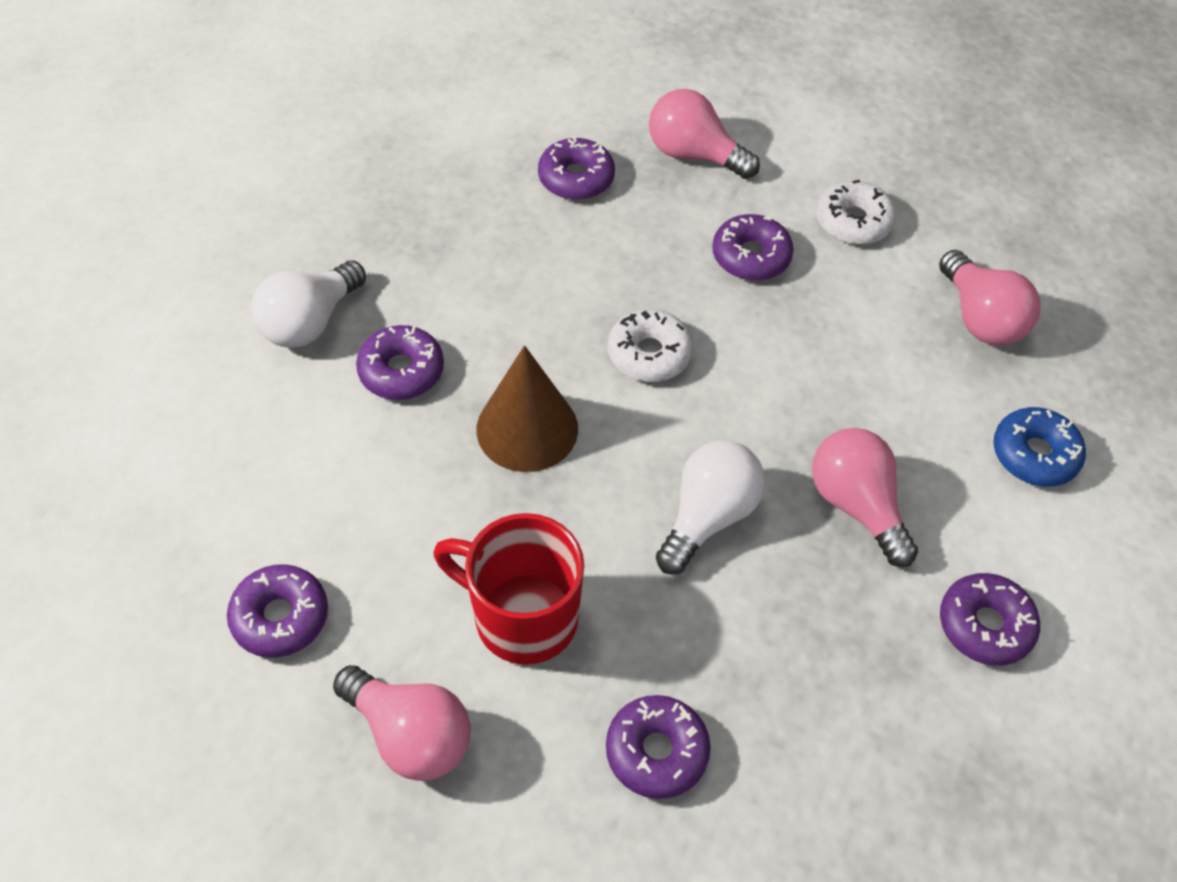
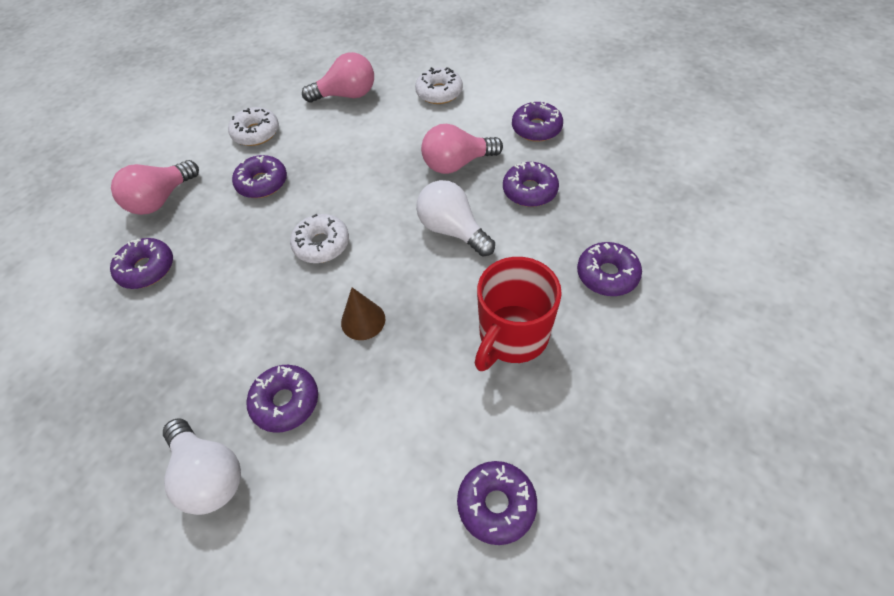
camera: 75 degrees left, 0 degrees up
(410, 735) = (596, 412): pink light bulb -> none
(527, 428) = (363, 320): brown cone -> brown cone, size x0.61
(820, 623) = (529, 190): none -> purple donut
(1034, 454) = (439, 92): blue donut -> white donut

